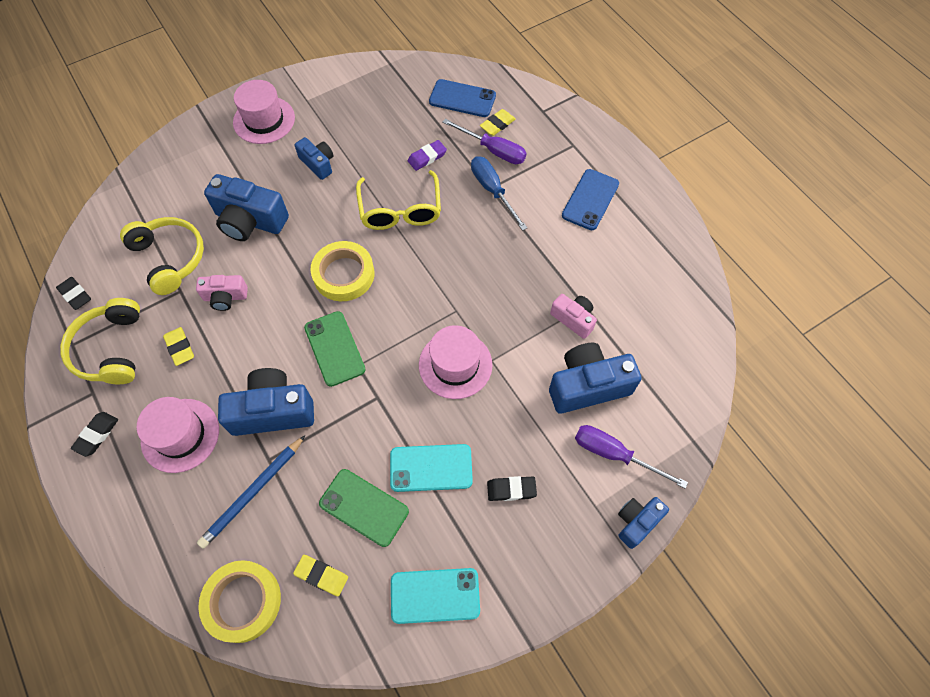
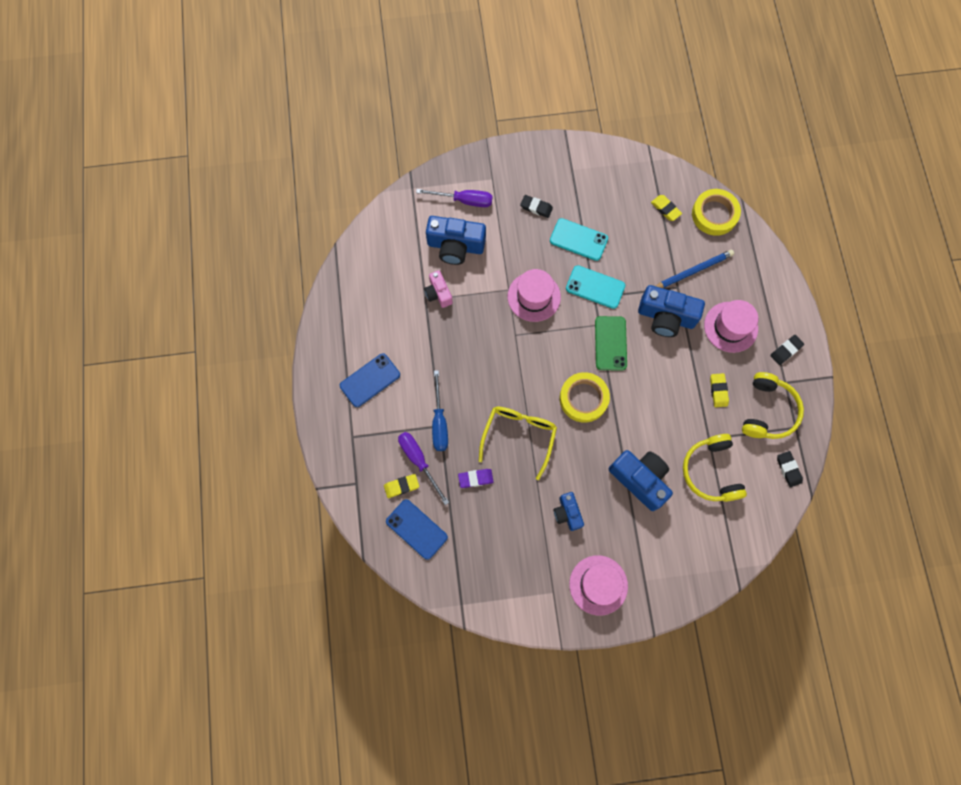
camera: 155 degrees left, 10 degrees up
(225, 297) = (676, 418): pink camera -> none
(364, 507) = (628, 234): green phone -> none
(435, 595) = (605, 173): turquoise phone -> turquoise phone (595, 287)
(614, 454) = (464, 200): purple screwdriver -> purple screwdriver turned 45 degrees counterclockwise
(636, 522) = (473, 161): blue camera -> none

